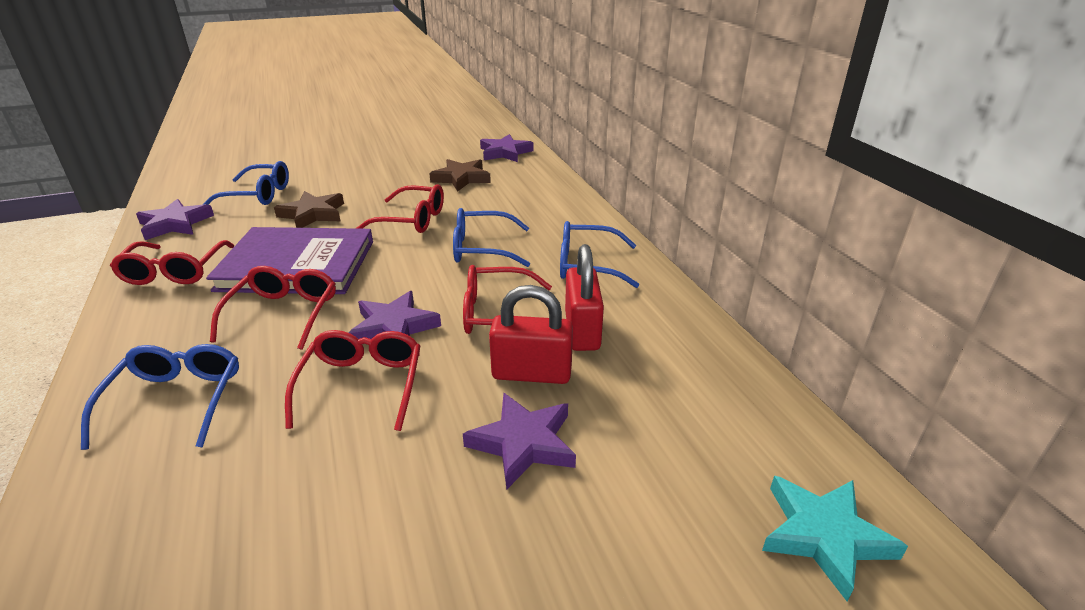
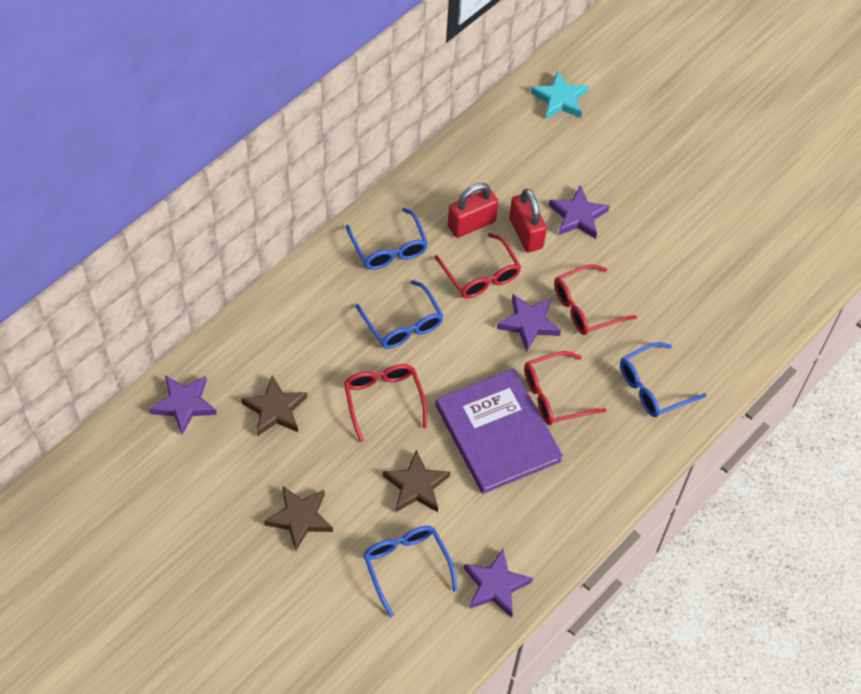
camera: 120 degrees left, 25 degrees up
(174, 271) = (555, 511): red glasses -> none
(359, 169) = (300, 518): none -> brown star

